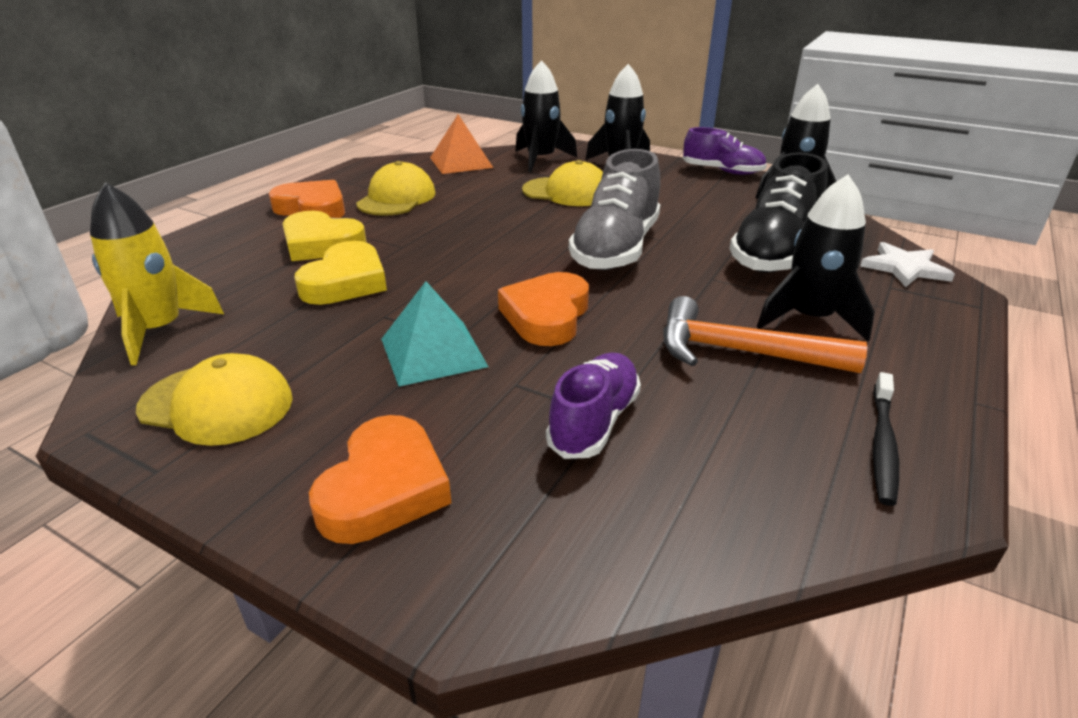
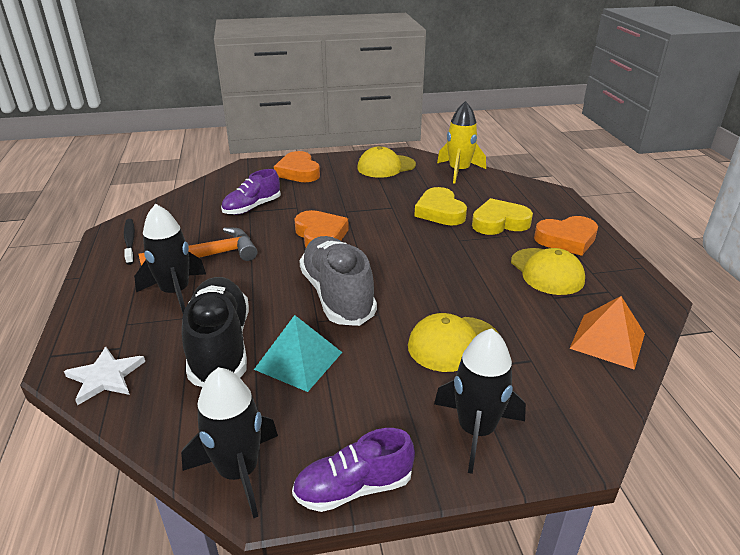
camera: 140 degrees right, 0 degrees up
(433, 352) = (345, 203): turquoise pyramid -> turquoise pyramid (298, 360)
(541, 160) = (559, 390): black rocket -> none
(594, 421) = (252, 207): purple shoe -> purple shoe turned 60 degrees clockwise

